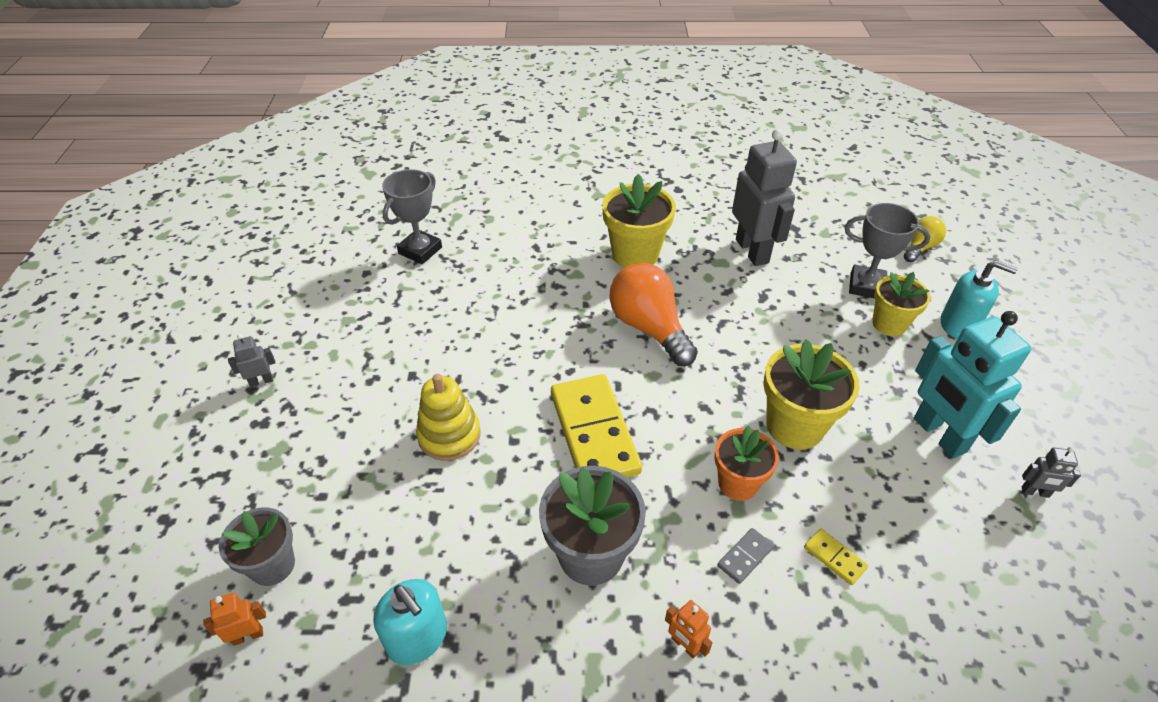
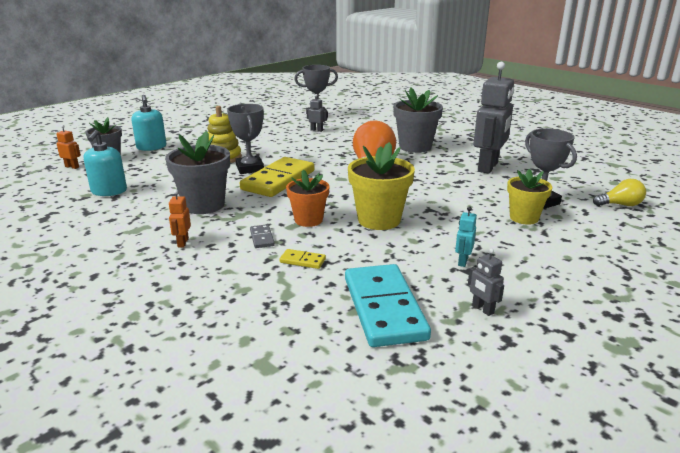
camera: 45 degrees right, 20 degrees down
(261, 381) = (193, 123): grey robot -> grey robot (316, 130)
(522, 433) = (250, 168): none -> grey trophy
(635, 254) = (415, 147): yellow flower pot -> grey flower pot
(745, 557) = (262, 238): grey domino -> grey domino turned 75 degrees clockwise
(834, 558) = (302, 261): yellow domino -> yellow domino turned 75 degrees counterclockwise
(939, 435) = (462, 261): turquoise robot -> turquoise robot, size x0.42
(959, 325) = (580, 238): turquoise soap dispenser -> turquoise soap dispenser (151, 147)
(984, 562) = (383, 308): none -> turquoise domino

